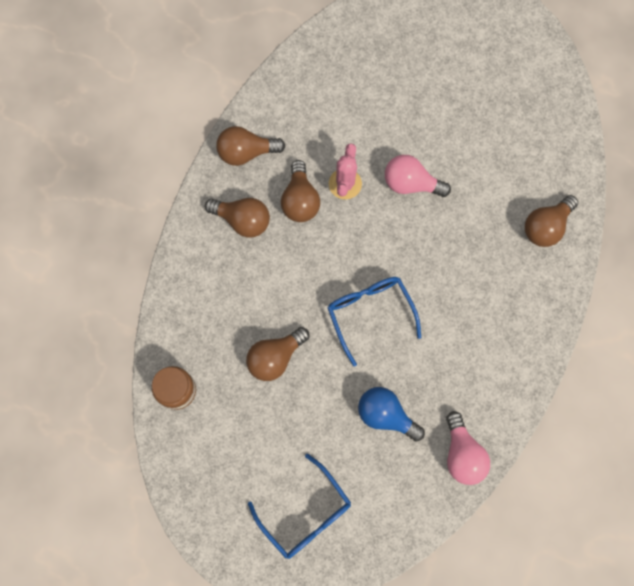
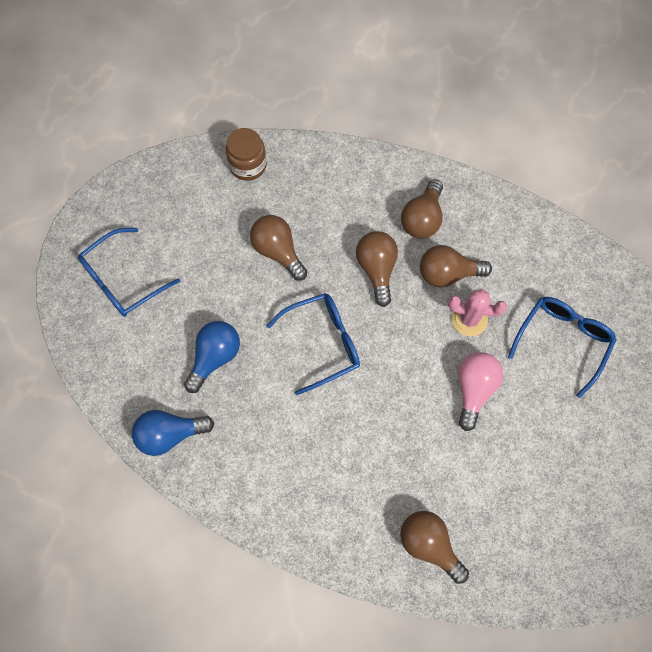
camera: 90 degrees right, 5 degrees down
(246, 152) = (498, 221): brown light bulb -> brown light bulb (377, 269)
(365, 108) = (562, 341): none -> blue glasses
(462, 454) = (170, 434): pink light bulb -> blue light bulb

